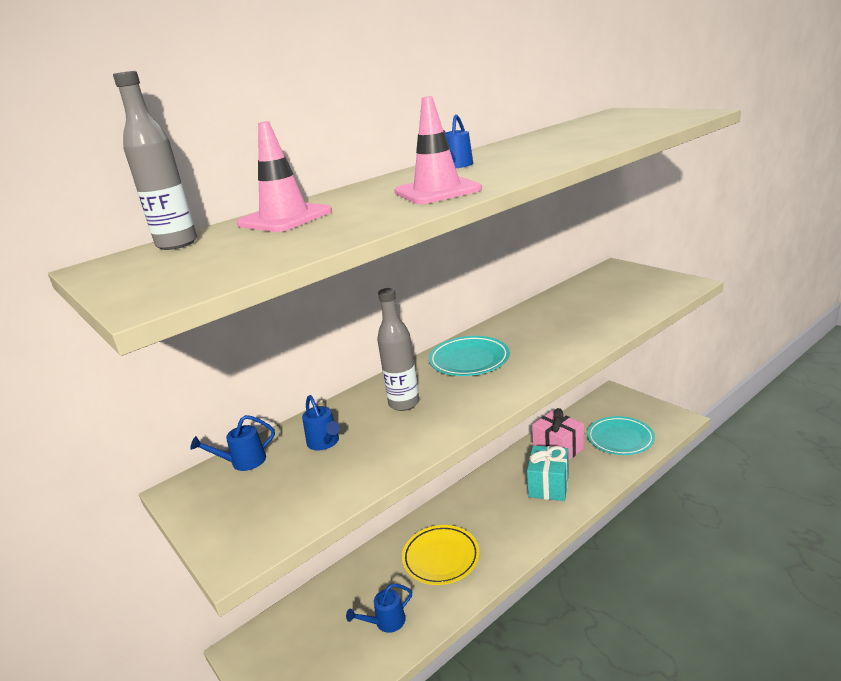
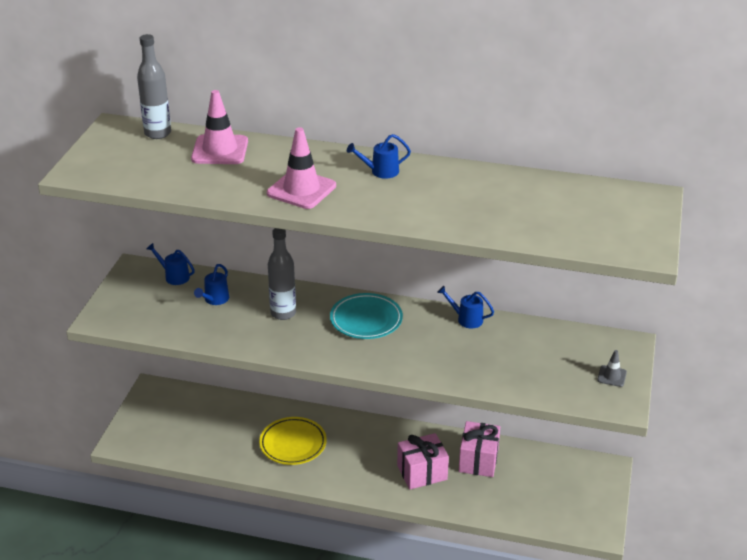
camera: 50 degrees right, 10 degrees up
(385, 622) = (217, 444): blue watering can -> blue watering can (466, 319)
(548, 485) = (422, 472): turquoise gift -> pink gift
(620, 439) = (528, 497): turquoise plate -> none
(650, 279) = (612, 376): none -> grey traffic cone

